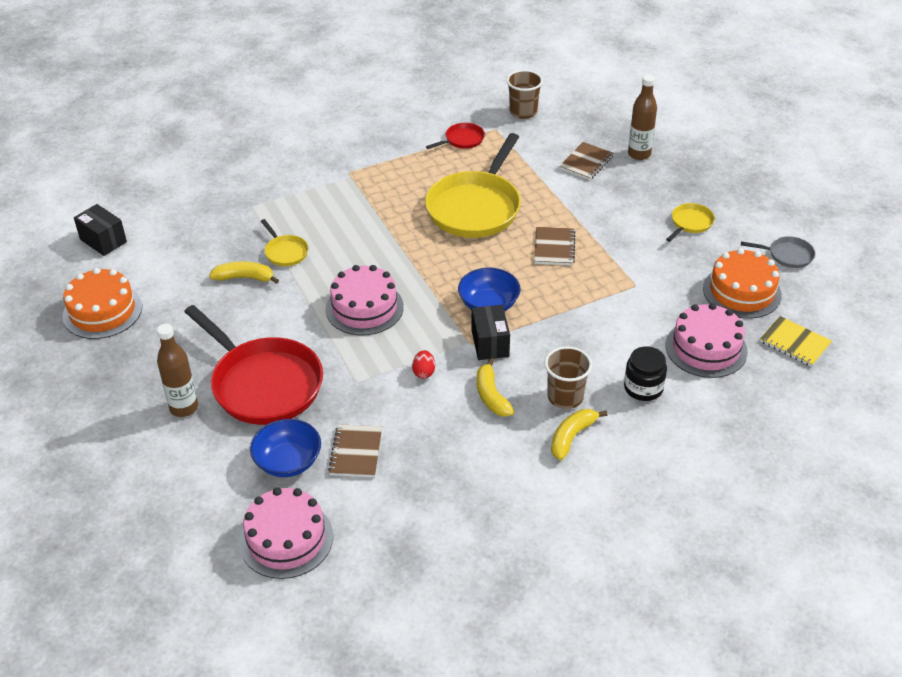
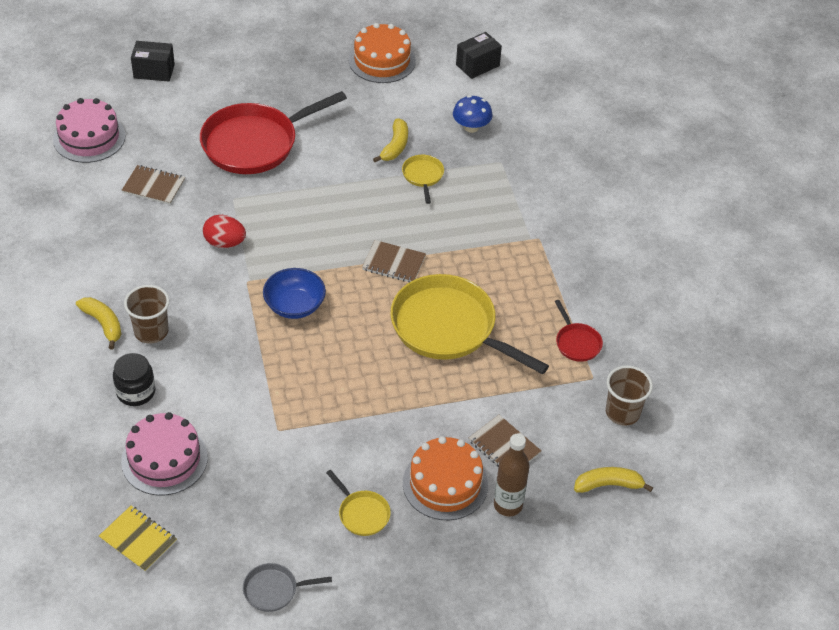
camera: 100 degrees right, 5 degrees up
(184, 408) = (248, 97): brown bottle -> none
(204, 231) = (471, 127): none -> blue mushroom
(285, 252) = (423, 176): yellow pan -> yellow pan turned 105 degrees clockwise
(288, 461) = (163, 147): blue bowl -> none
(364, 308) = (324, 218): pink cake -> none
(424, 372) = (225, 243): red egg -> red egg, size x1.56
(490, 343) = (241, 295): black box -> black box (154, 71)
(491, 396) = (176, 281): yellow banana -> yellow banana (608, 485)
(554, 248) = (361, 377): brown notebook -> brown notebook (394, 263)
(742, 291) = (232, 521): orange cake -> orange cake (445, 483)
(787, 255) = (274, 590): grey pan -> grey pan turned 60 degrees clockwise
(795, 343) = (138, 540): yellow notebook -> yellow notebook turned 75 degrees clockwise

